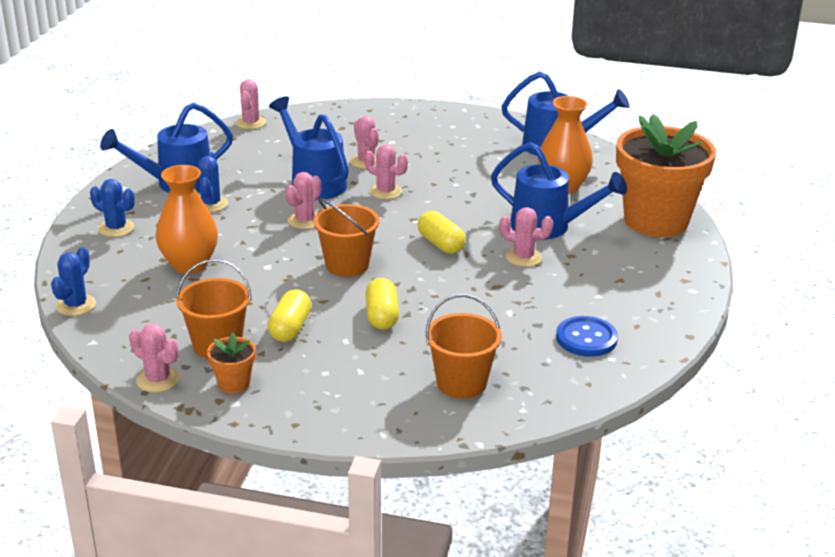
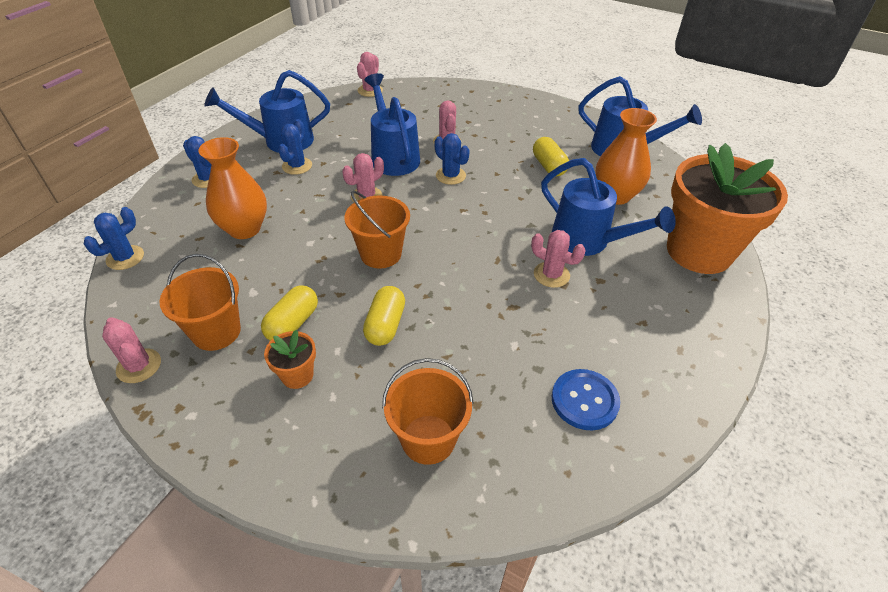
camera: 15 degrees right, 15 degrees up
(234, 384) = (204, 387): orange flower pot -> orange flower pot (297, 375)
(385, 191) = (450, 176): pink cactus -> blue cactus
(441, 244) = (477, 244): yellow capsule -> yellow capsule (548, 166)

